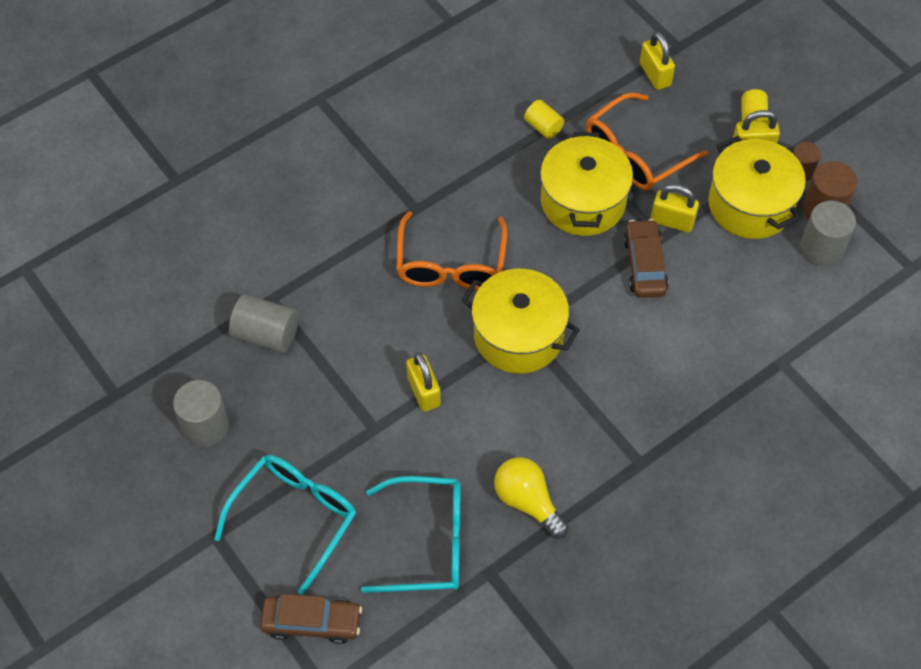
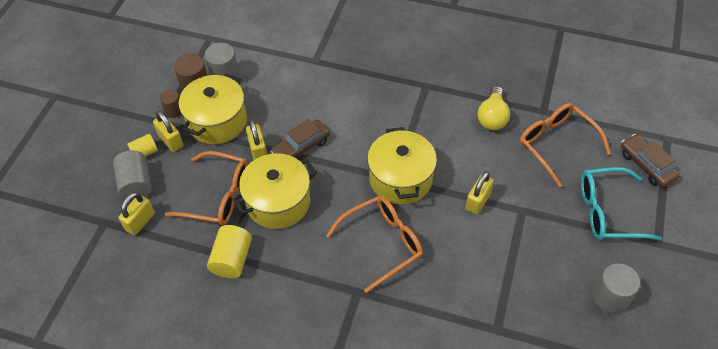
camera: 125 degrees left, 5 degrees down
(266, 334) = (522, 312): grey cylinder -> grey cylinder (136, 184)
(428, 542) = (556, 144): turquoise glasses -> orange glasses
(543, 127) = (232, 259): yellow cylinder -> yellow cylinder, size x1.61

